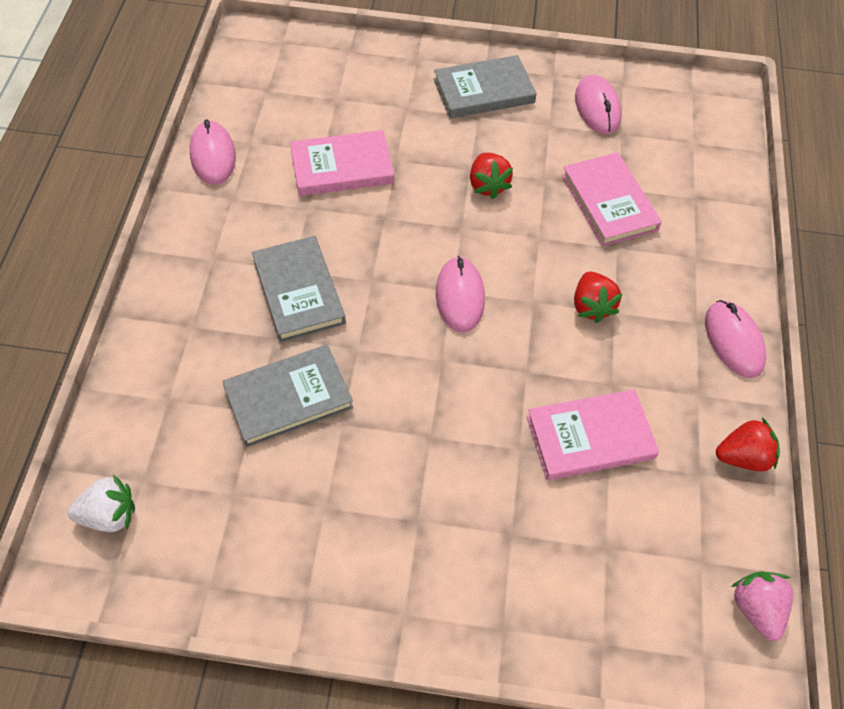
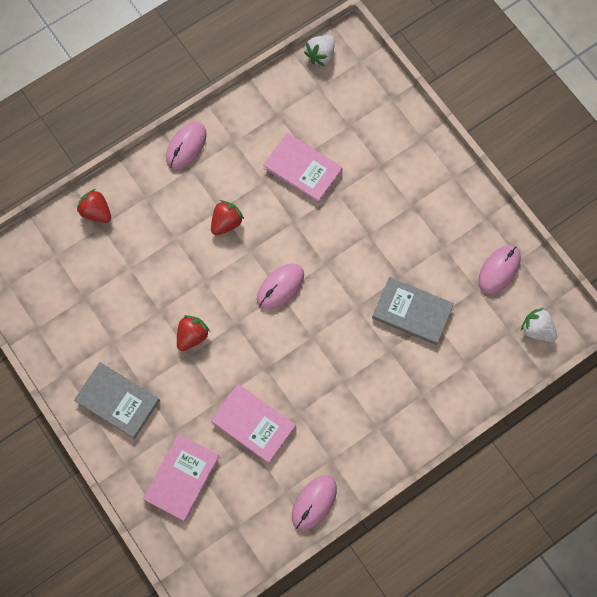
camera: 130 degrees left, 15 degrees up
(298, 291) = (353, 365): grey book -> none
(597, 108) = (73, 326): pink mouse -> pink mouse (499, 270)
(609, 202) = (145, 265): pink book -> pink book (182, 477)
(742, 457) = (251, 103): red strawberry -> red strawberry (96, 212)
(756, 608) = (320, 55): pink strawberry -> white strawberry

